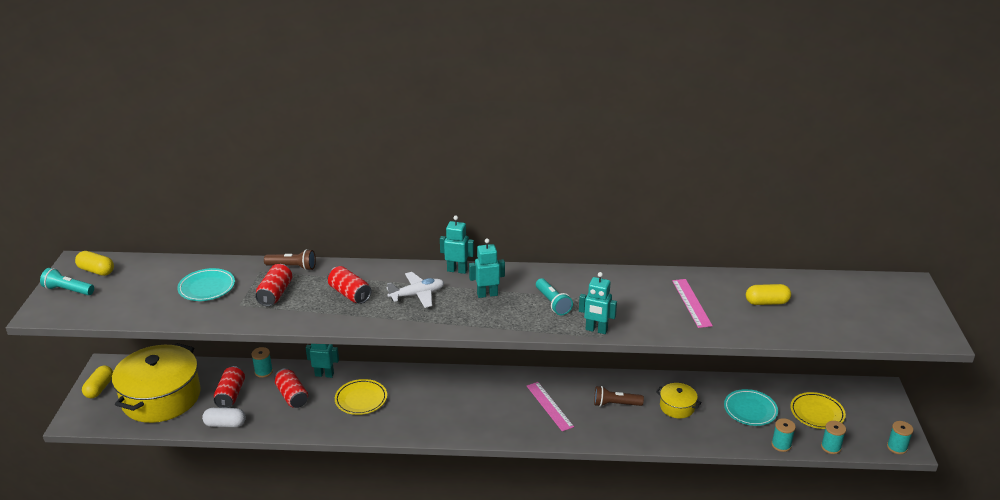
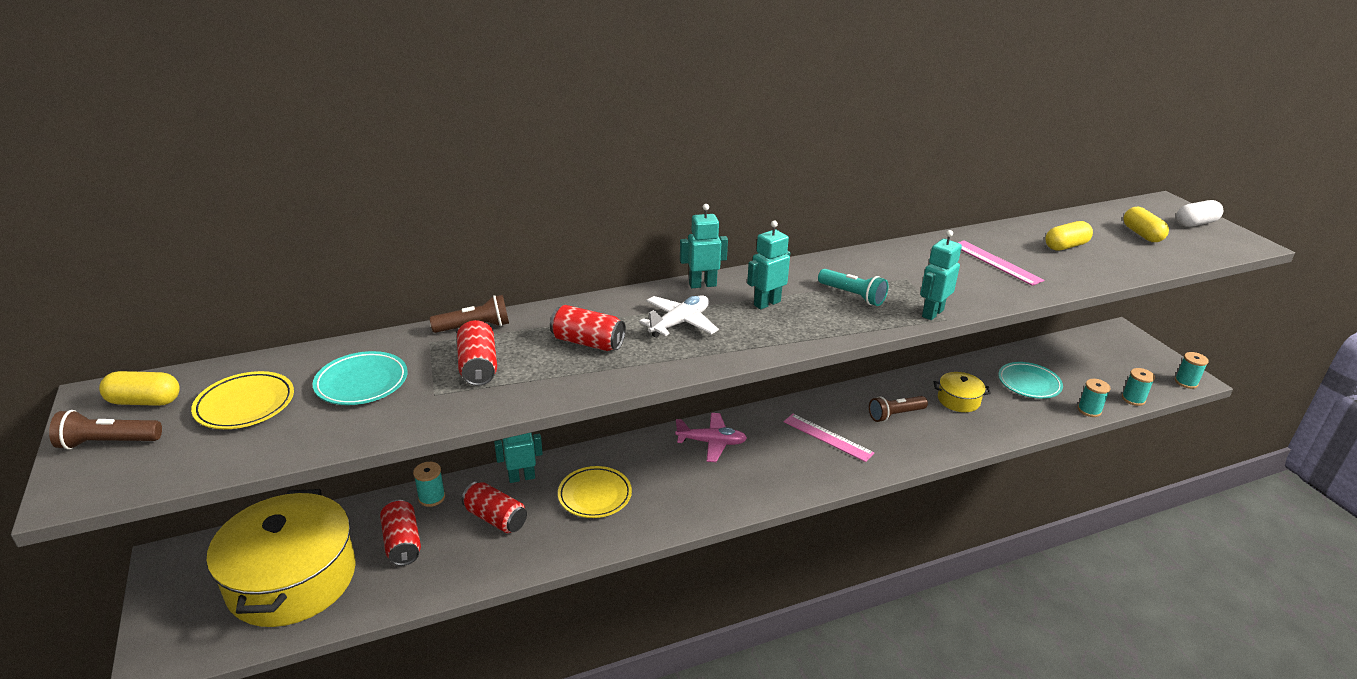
camera: 25 degrees left, 0 degrees up
(68, 290) = (108, 443): turquoise flashlight -> brown flashlight
(99, 388) = (175, 596): yellow capsule -> yellow capsule (1142, 234)
(225, 424) = (421, 587): white capsule -> white capsule (1196, 223)
(463, 386) = (711, 442): none -> pink plane
(596, 330) = (932, 313): turquoise robot -> turquoise robot turned 135 degrees clockwise
(817, 413) = (1089, 369): yellow plate -> yellow plate (245, 405)

